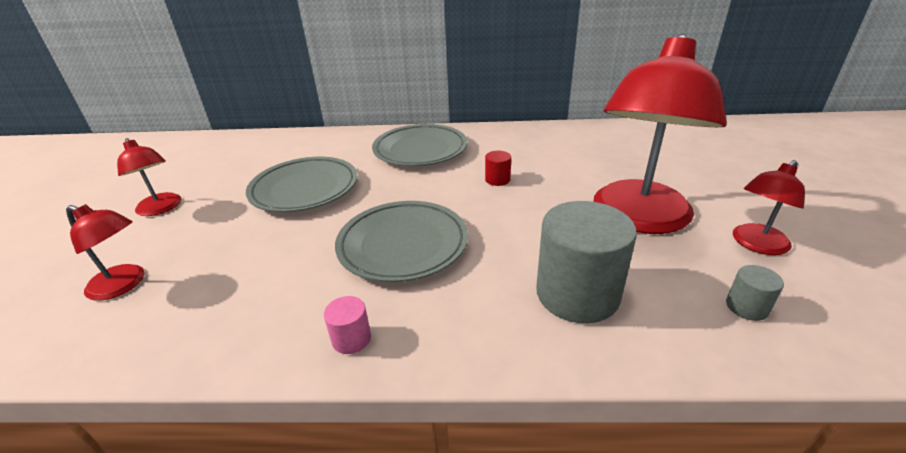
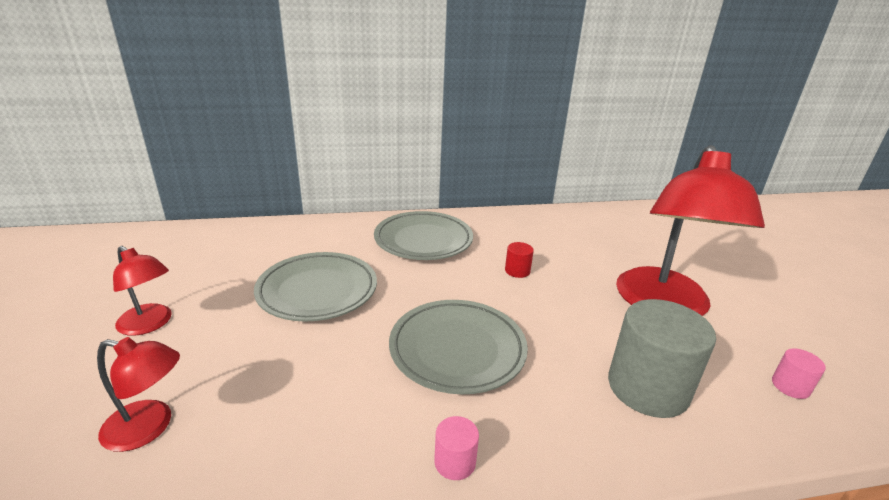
camera: 15 degrees left, 5 degrees down
(746, 307) = (790, 386): grey cylinder -> pink cylinder
(756, 244) = (770, 325): red lamp -> none

